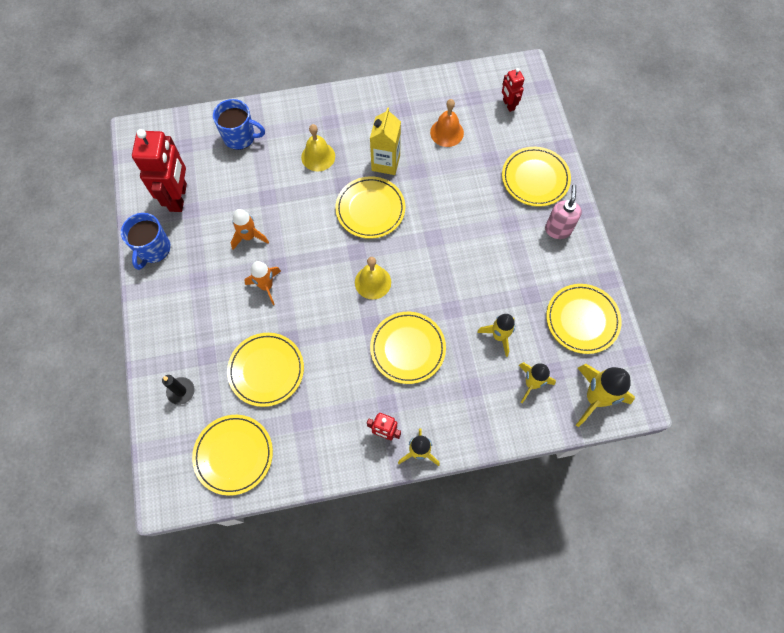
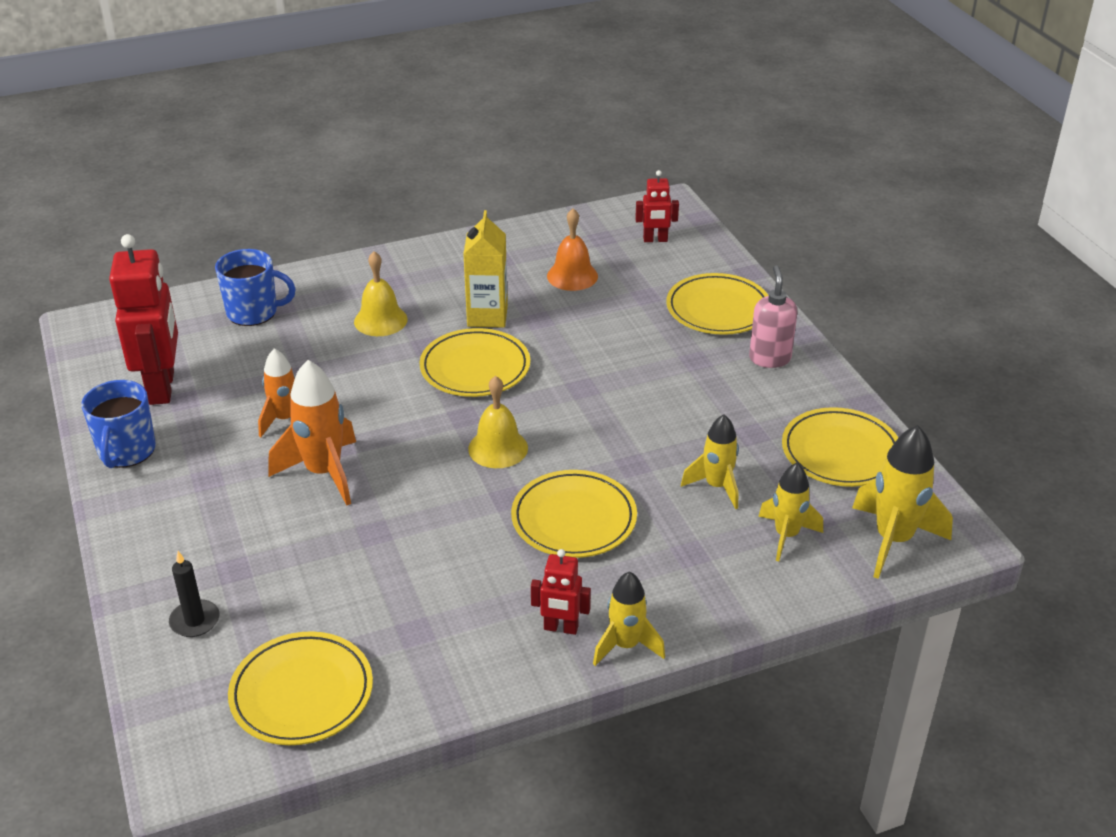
camera: 10 degrees left, 30 degrees down
(266, 286) = (324, 473): orange rocket -> orange rocket, size x1.53
(266, 370) = (341, 575): yellow plate -> none
(508, 105) = (655, 240): red robot -> red robot turned 60 degrees counterclockwise

